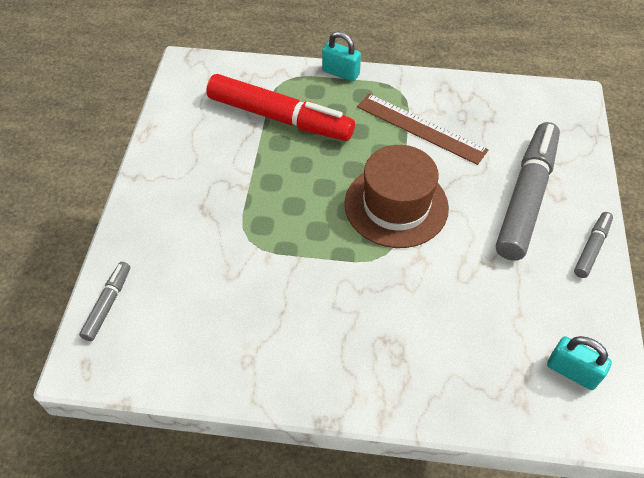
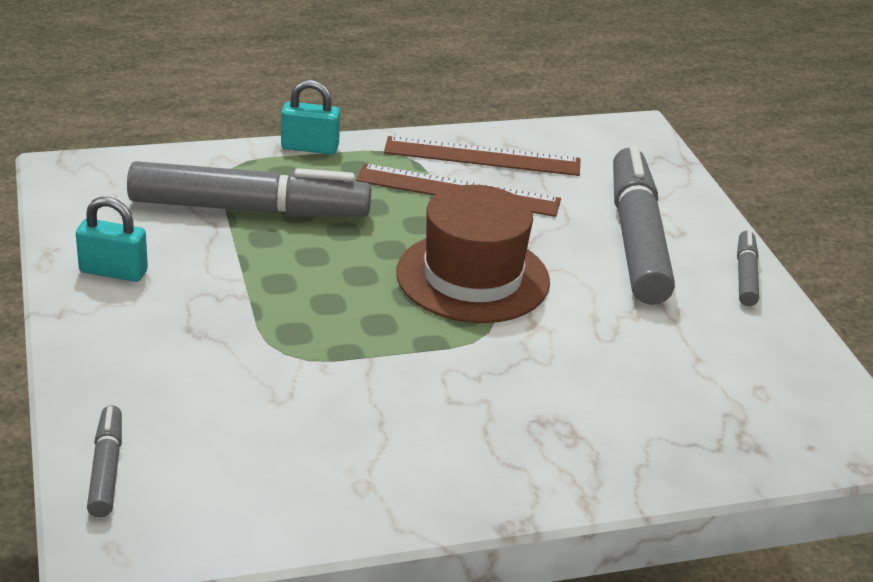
camera: 25 degrees left, 20 degrees down
(280, 118) = (249, 210): red marker -> grey marker
(451, 101) = (482, 156): none -> brown ruler
(572, 371) = (793, 401): turquoise padlock -> turquoise padlock (113, 271)

